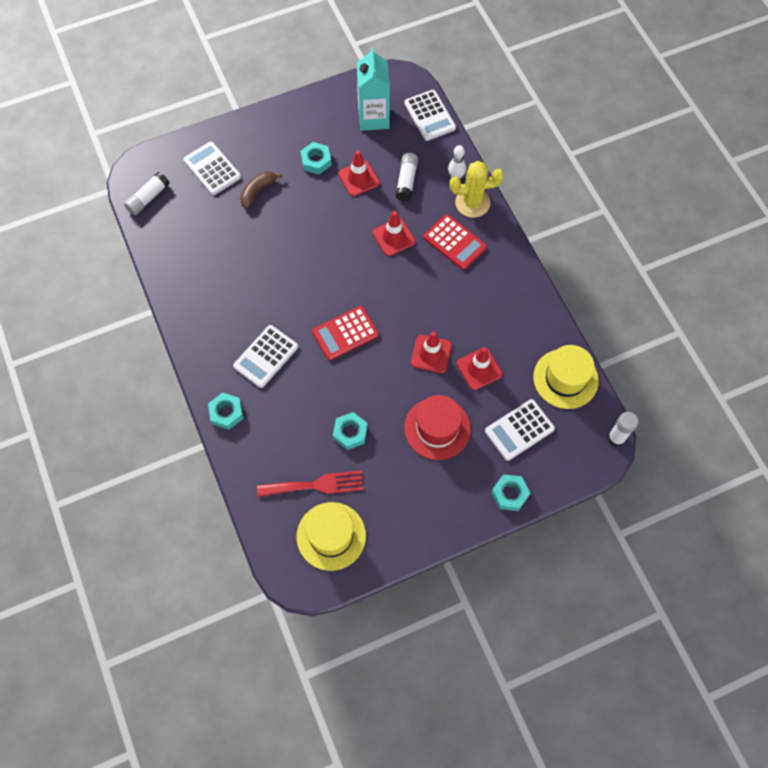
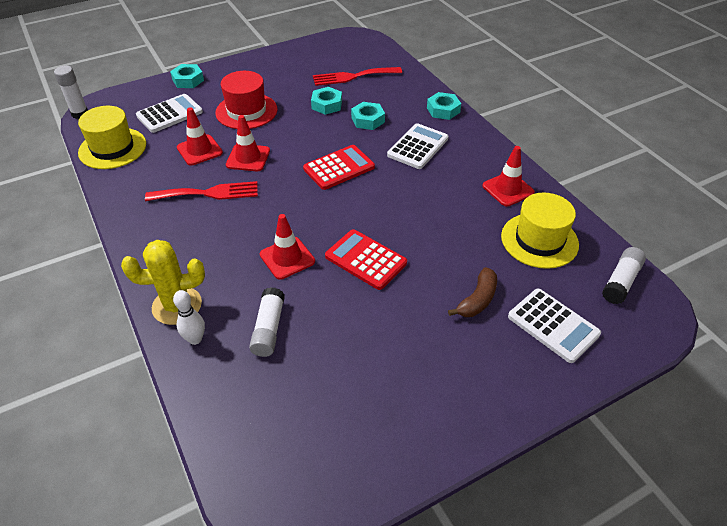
camera: 175 degrees right, 20 degrees down
(316, 161) = (405, 347): turquoise nut -> turquoise nut (368, 120)
(331, 536) = (336, 55): yellow hat -> yellow hat (539, 240)
(359, 178) = (338, 327): red traffic cone -> red traffic cone (508, 189)
(373, 118) = (322, 427): turquoise carton -> none
(430, 116) = (225, 439): white calculator -> none
(455, 242) = (209, 257): red calculator -> red calculator (365, 260)
(463, 311) = (208, 193): none -> red fork

